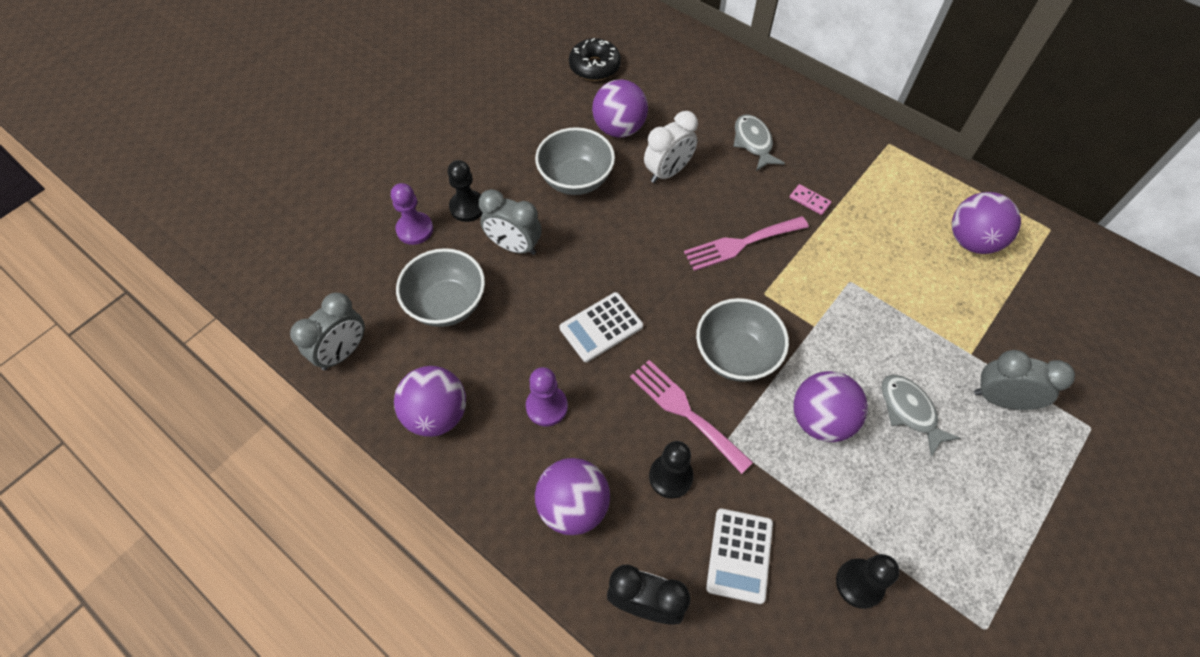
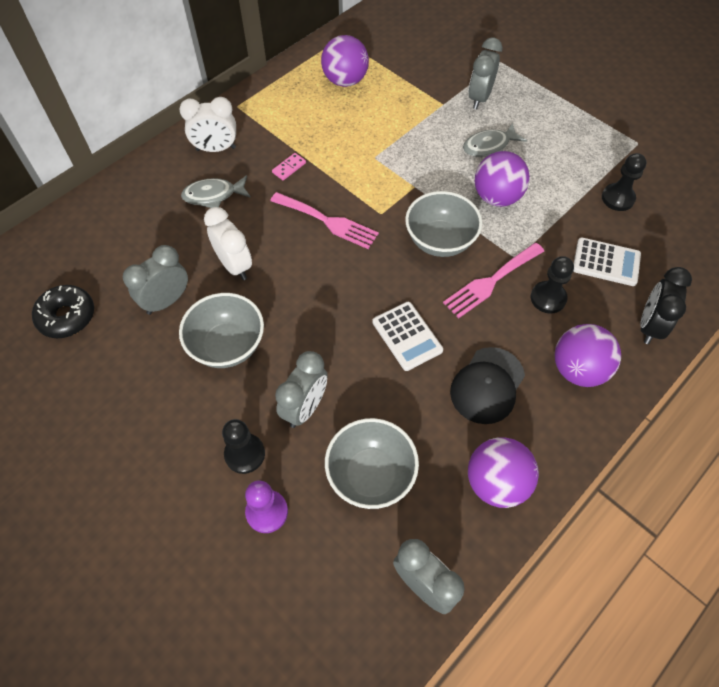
camera: 85 degrees left, 0 degrees up
(546, 407) = (487, 385): purple pawn -> black cap
(619, 128) = (166, 301): purple ball -> grey clock
(740, 244) = (328, 221): pink fork -> pink fork turned 45 degrees counterclockwise
(818, 135) = (216, 149): none -> white clock

